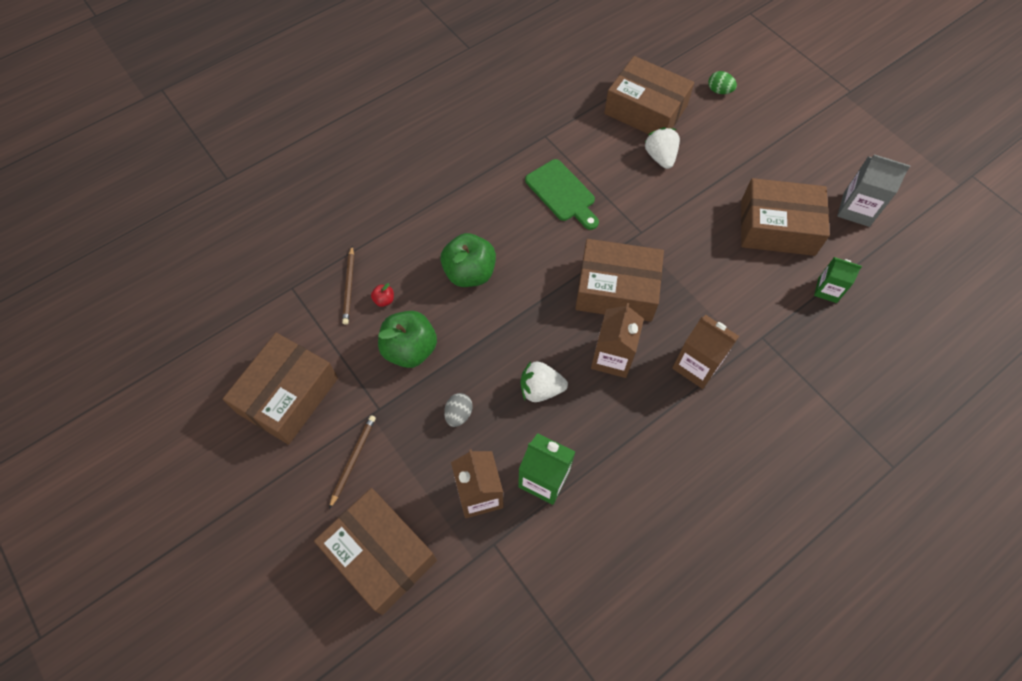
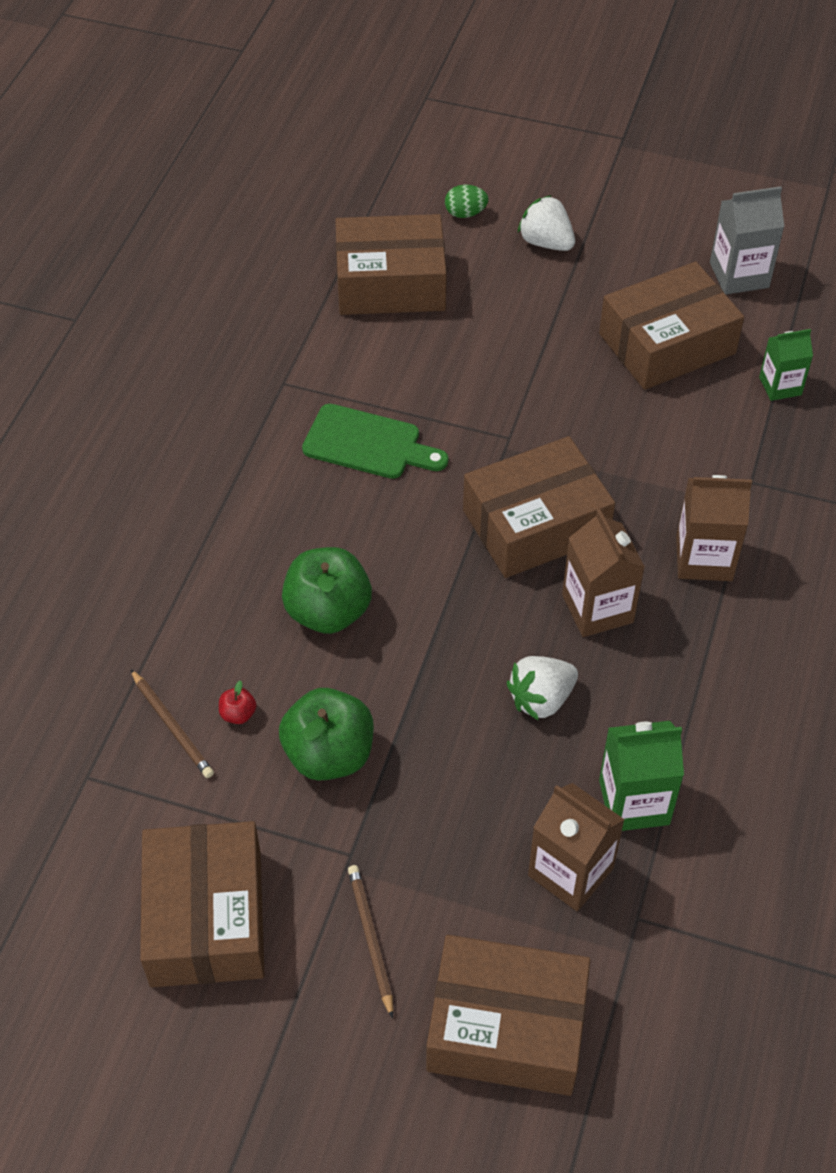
camera: 35 degrees left, 10 degrees down
(458, 414) = (462, 794): grey egg -> none
(660, 157) = (457, 333): white strawberry -> white strawberry (546, 242)

